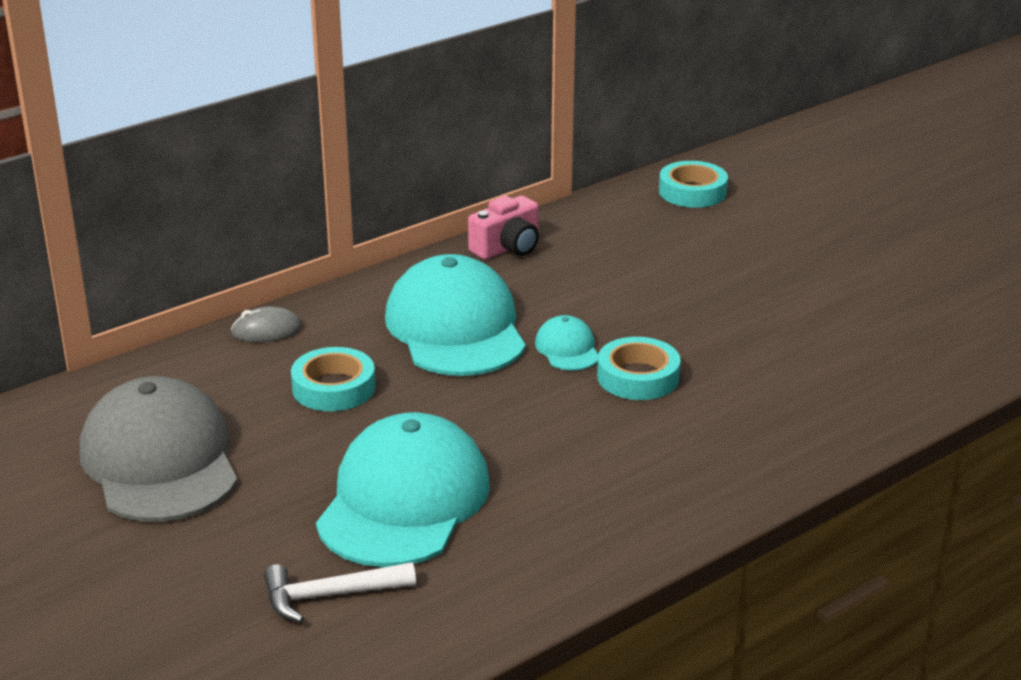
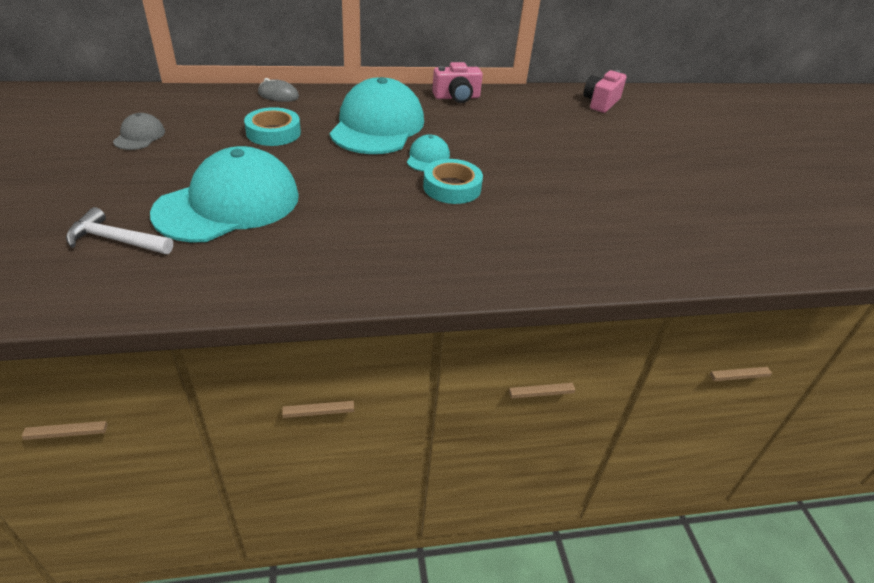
camera: 25 degrees right, 10 degrees up
(160, 461) = (139, 136): grey cap -> grey cap, size x0.44
(692, 192) = (601, 102): turquoise tape -> pink camera

